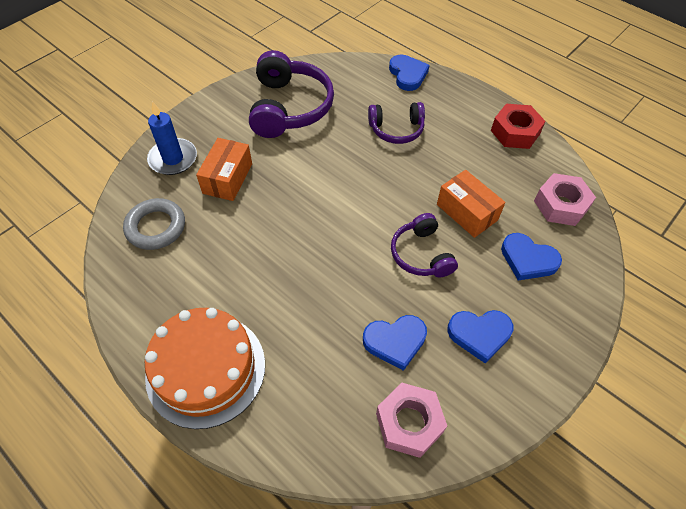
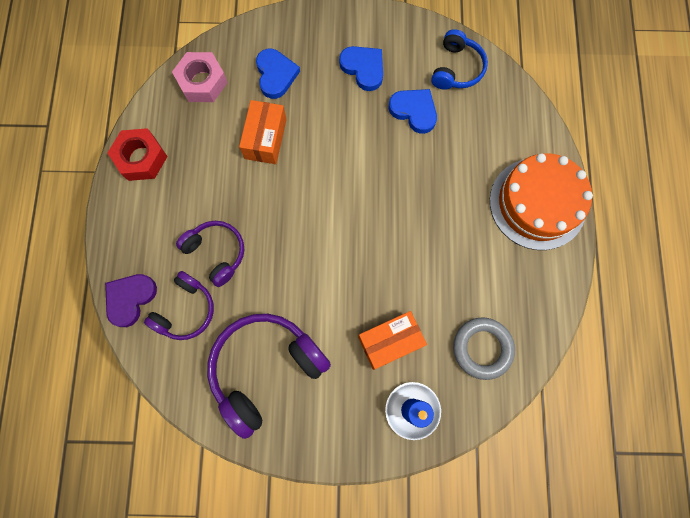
camera: 130 degrees left, 20 degrees up
(407, 75) = (130, 299): blue heart -> purple heart
(409, 423) = (456, 68): pink nut -> blue headphones
(421, 254) = (332, 142): purple headphones -> purple headphones (185, 310)

